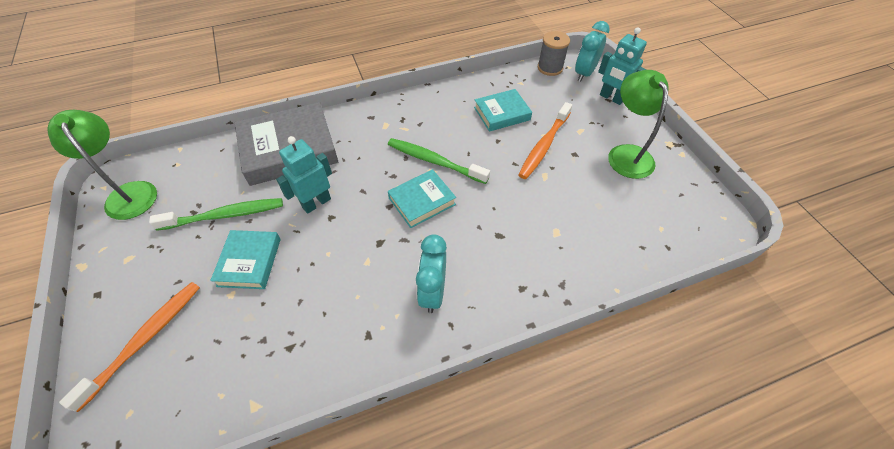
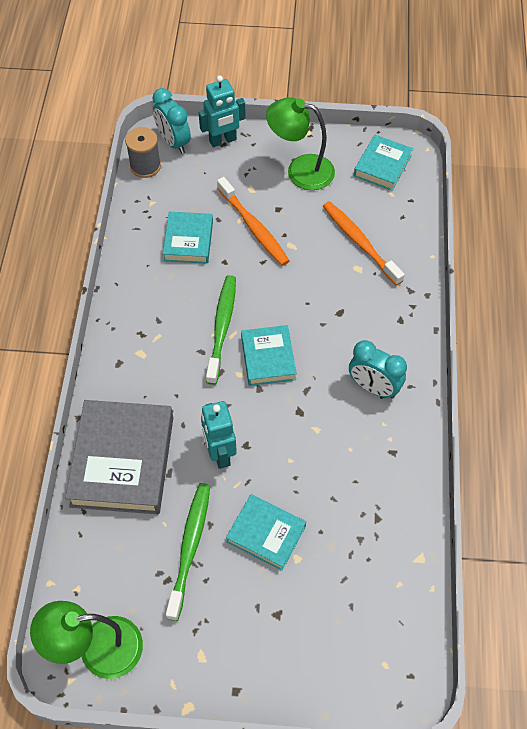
camera: 65 degrees left, 5 degrees up
(145, 340) = (314, 645): orange toothbrush -> orange toothbrush (360, 242)
(434, 161) = (222, 327): green toothbrush -> green toothbrush turned 135 degrees clockwise
(686, 210) = (382, 166): none -> turquoise book

